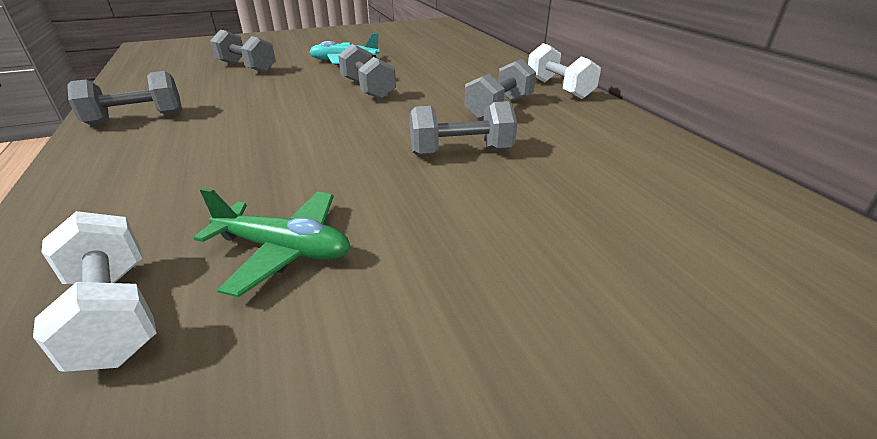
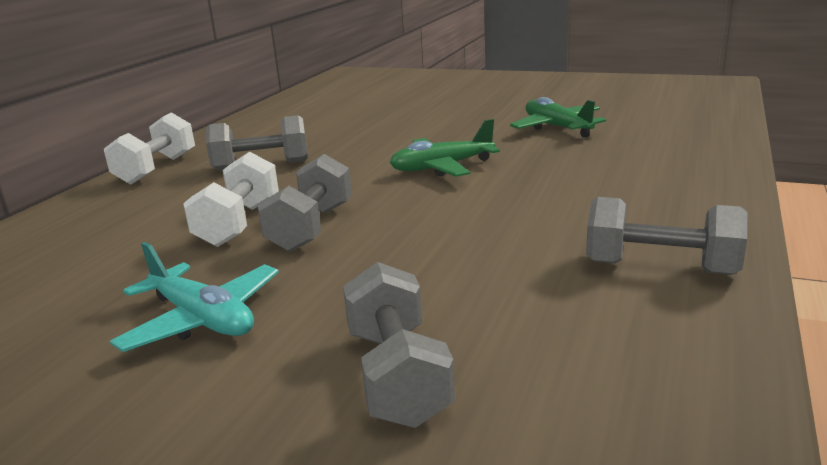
camera: 135 degrees left, 10 degrees down
(114, 314) = (652, 125): white dumbbell -> white dumbbell (239, 223)
(352, 144) = (442, 167): none -> green plane
(461, 152) = (376, 144): grey dumbbell -> none

